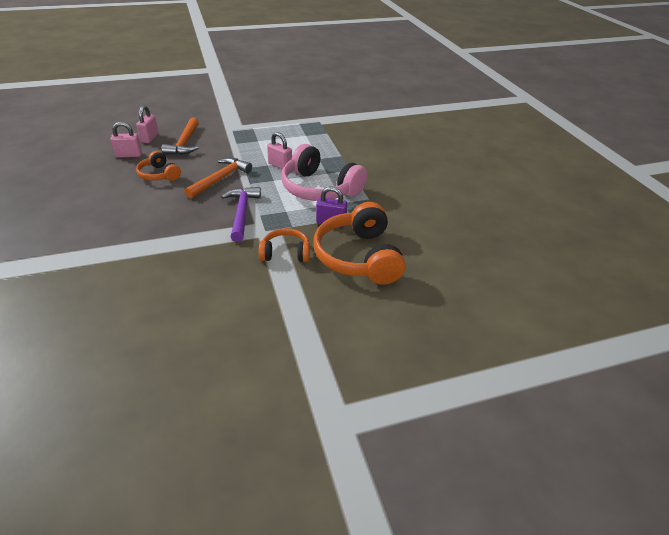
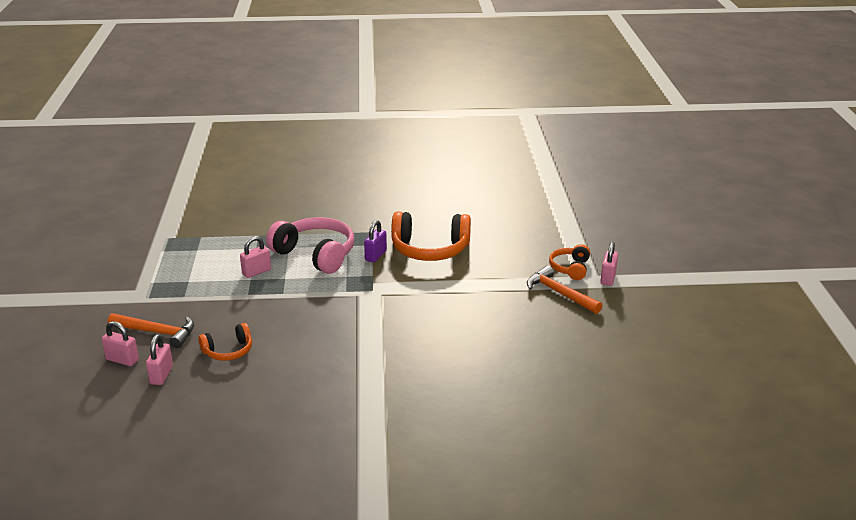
camera: 75 degrees left, 10 degrees down
(220, 179) = (263, 310): orange hammer -> orange hammer (560, 293)
(241, 213) = (337, 300): purple hammer -> none
(285, 253) = (411, 282): orange headphones -> orange headphones (570, 268)
(319, 188) = (315, 254): pink headphones -> pink headphones turned 105 degrees counterclockwise
(348, 448) = (608, 278): none -> pink padlock

